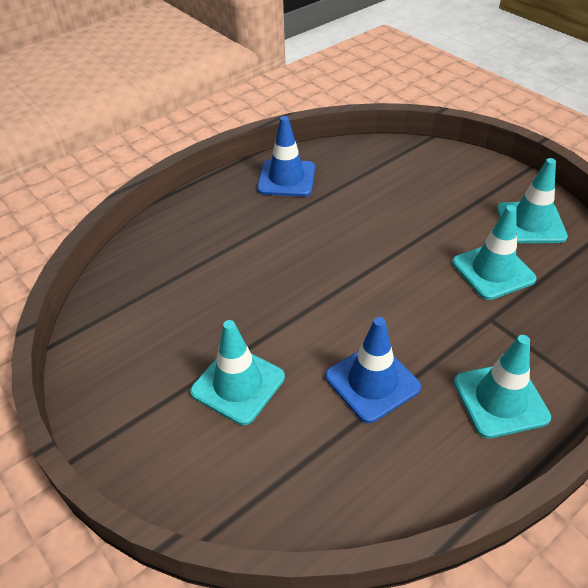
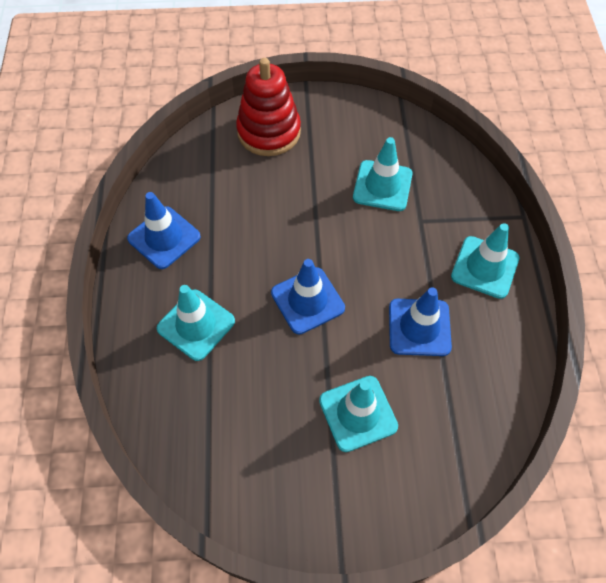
camera: 55 degrees left, 15 degrees up
(317, 287) = (307, 300): none -> blue traffic cone
(451, 175) = (269, 132): none -> red stacking toy
(530, 223) = (359, 129): turquoise traffic cone -> turquoise traffic cone (196, 325)

